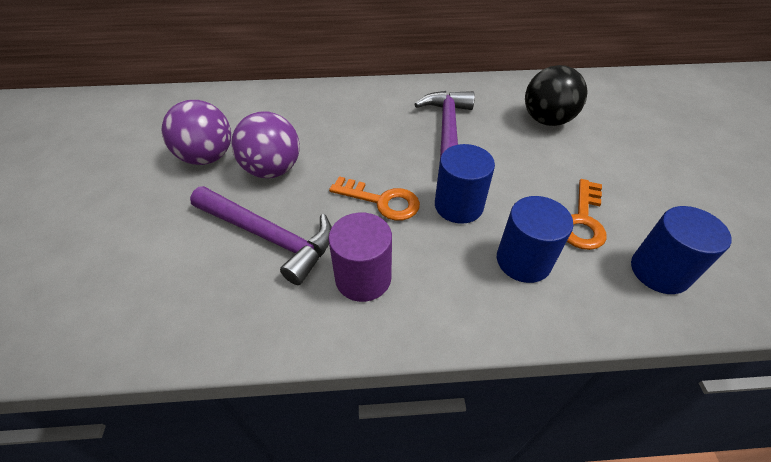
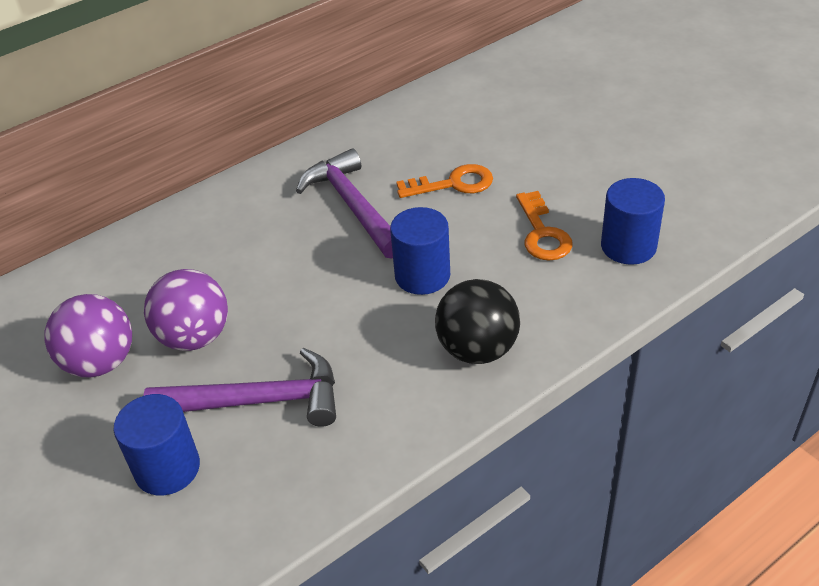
camera: 30 degrees left, 5 degrees down
(363, 278) = (386, 385): purple cylinder -> none
(381, 201) = (343, 309): orange key -> orange key (453, 184)
(523, 260) = (515, 295): blue cylinder -> blue cylinder (167, 468)
(546, 120) = (444, 146): black ball -> black ball (477, 349)

